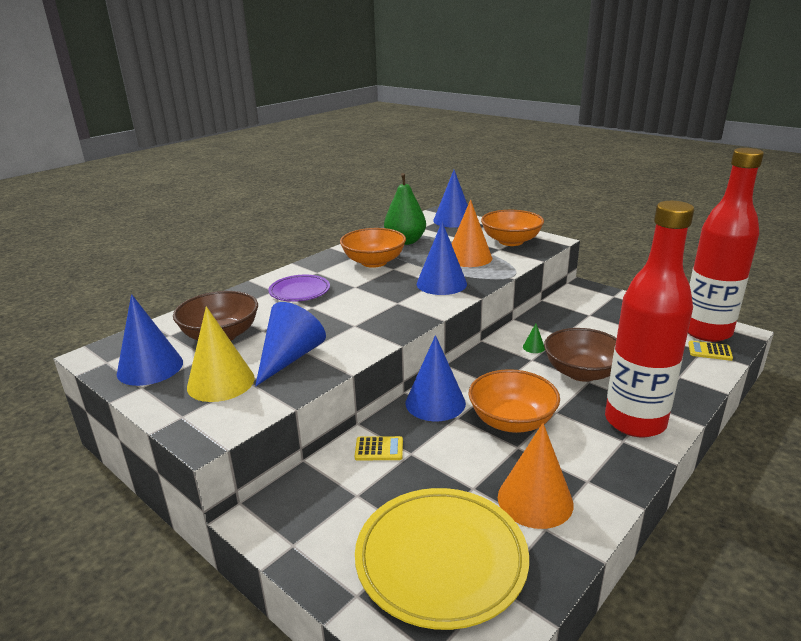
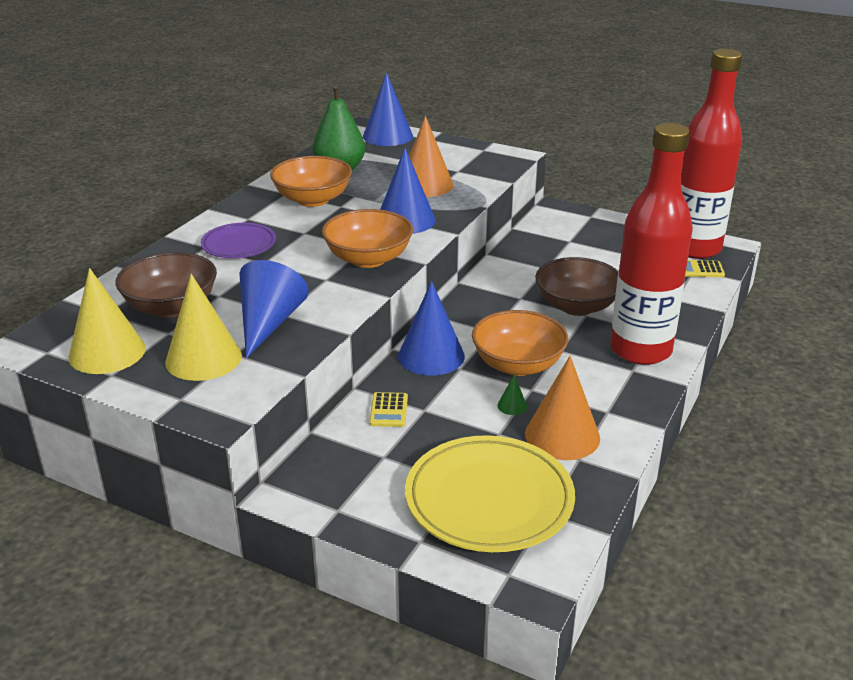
camera: 15 degrees left, 5 degrees up
(150, 367) = (107, 352): blue cone -> yellow cone
(379, 449) = (388, 410): yellow calculator -> yellow calculator turned 105 degrees clockwise
(511, 241) = (467, 160): orange bowl -> orange bowl (368, 259)
(533, 347) = (518, 284): green cone -> green cone (512, 406)

